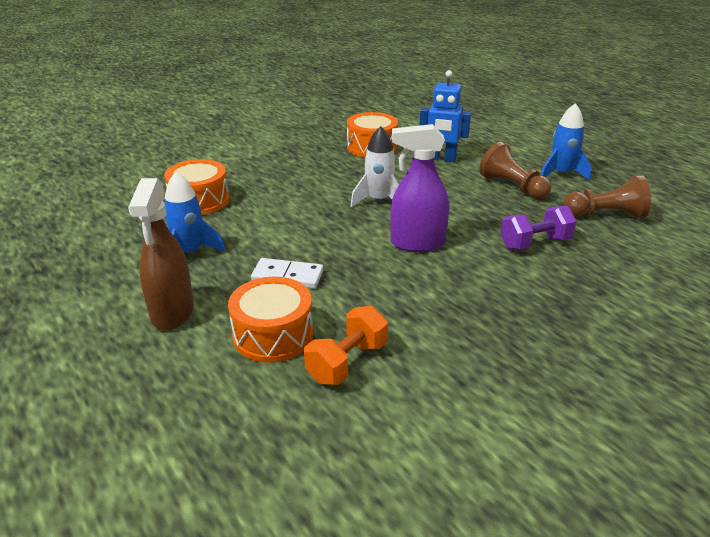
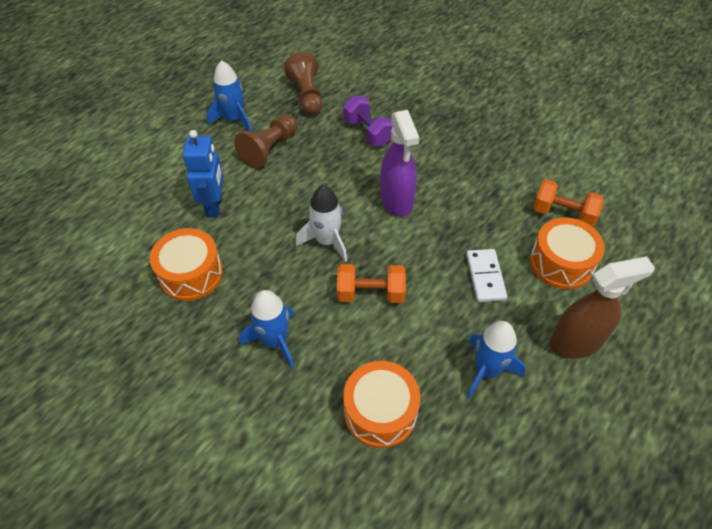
camera: 105 degrees left, 20 degrees up
(290, 170) = (275, 341): none -> blue rocket
(308, 212) = (370, 293): none -> orange dumbbell

